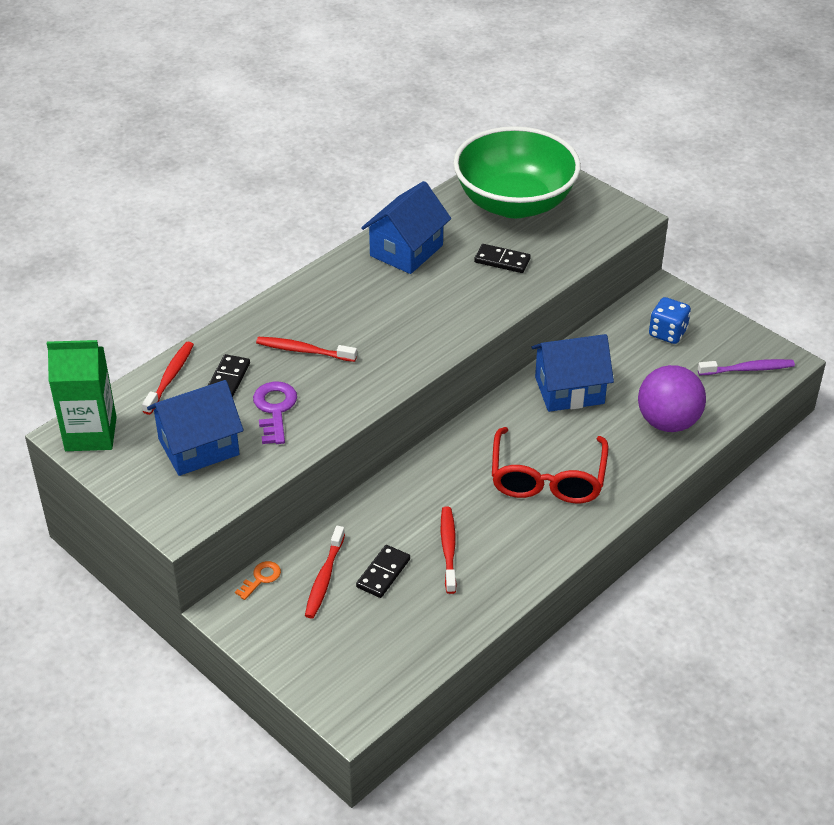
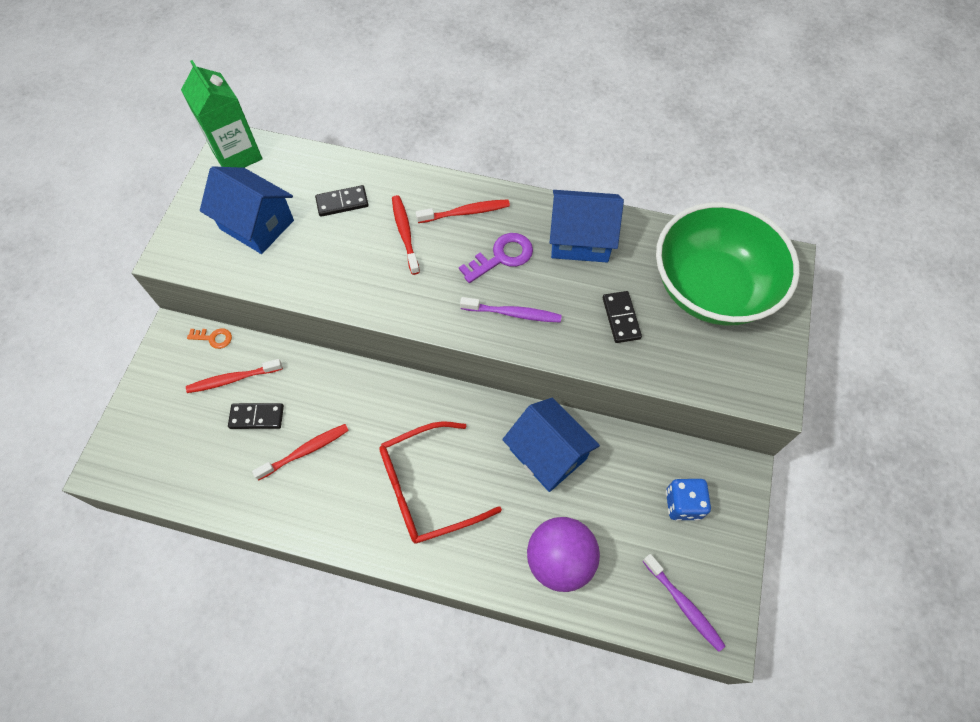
camera: 60 degrees right, 20 degrees up
(170, 377) = (322, 167): red toothbrush -> red toothbrush (465, 212)
(275, 409) = (325, 250): purple key -> purple key (502, 257)
(447, 317) = (513, 313): none -> purple toothbrush

